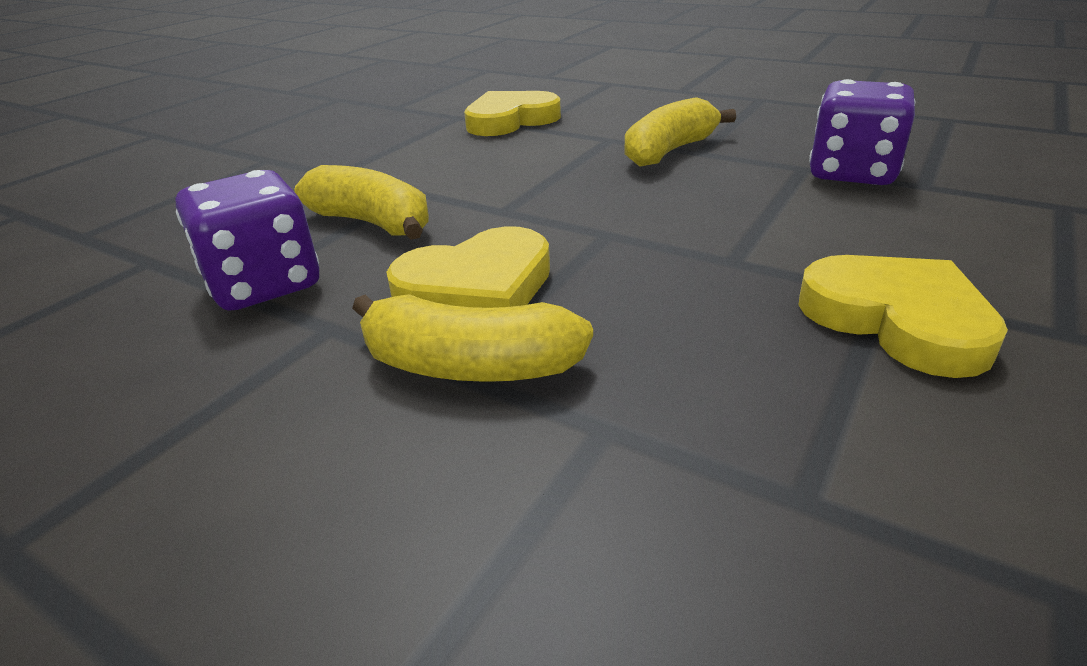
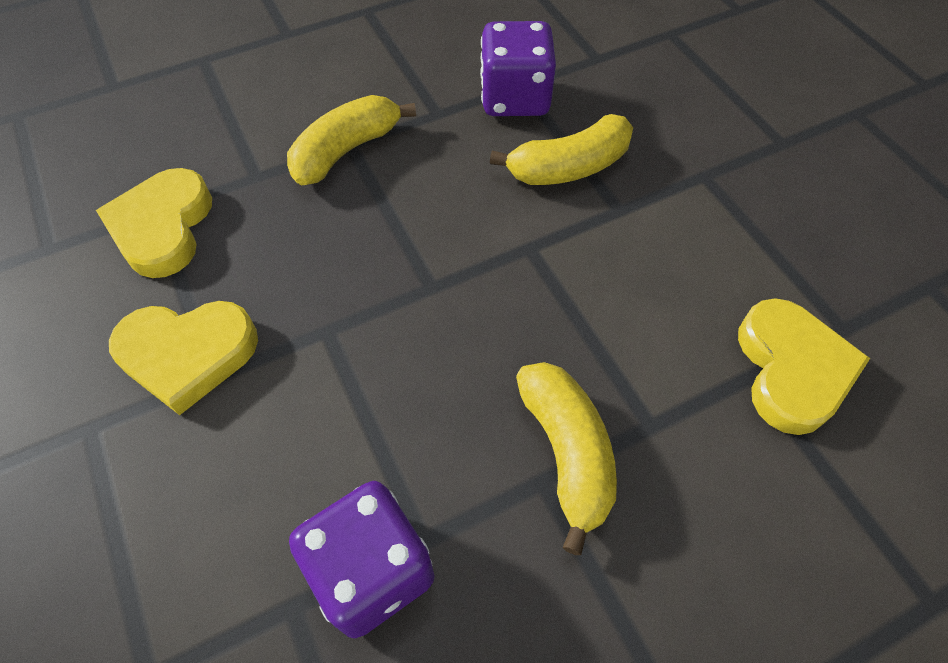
camera: 120 degrees right, 25 degrees up
(477, 287) = (422, 184): yellow heart -> yellow heart (163, 227)

